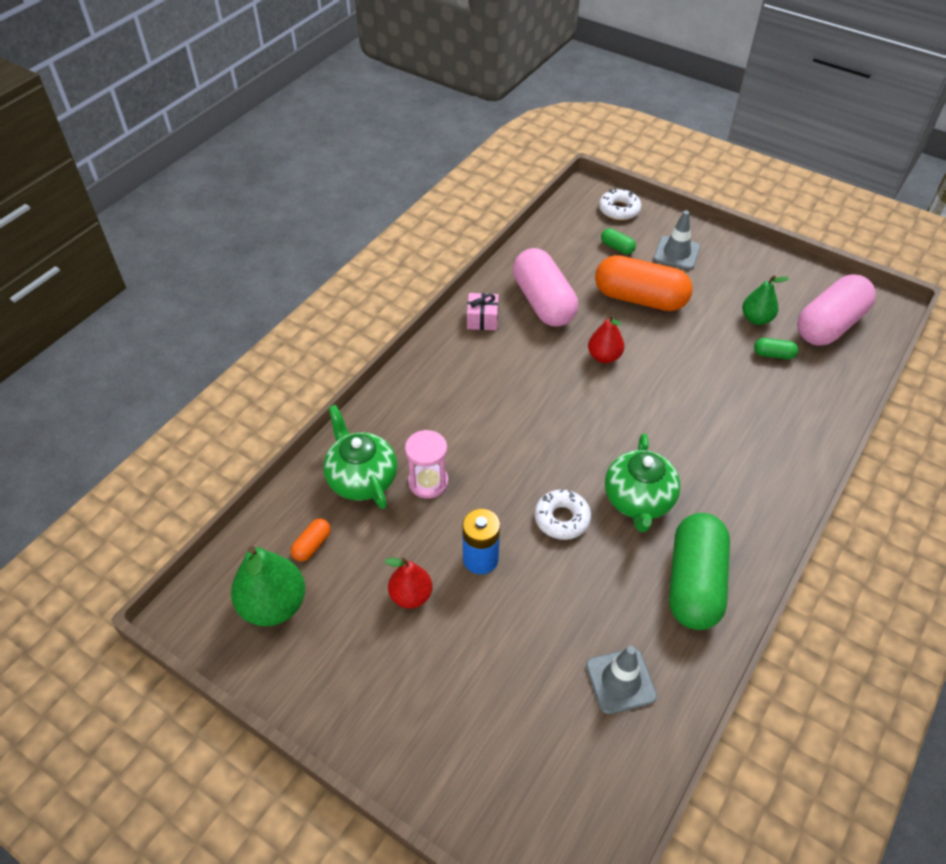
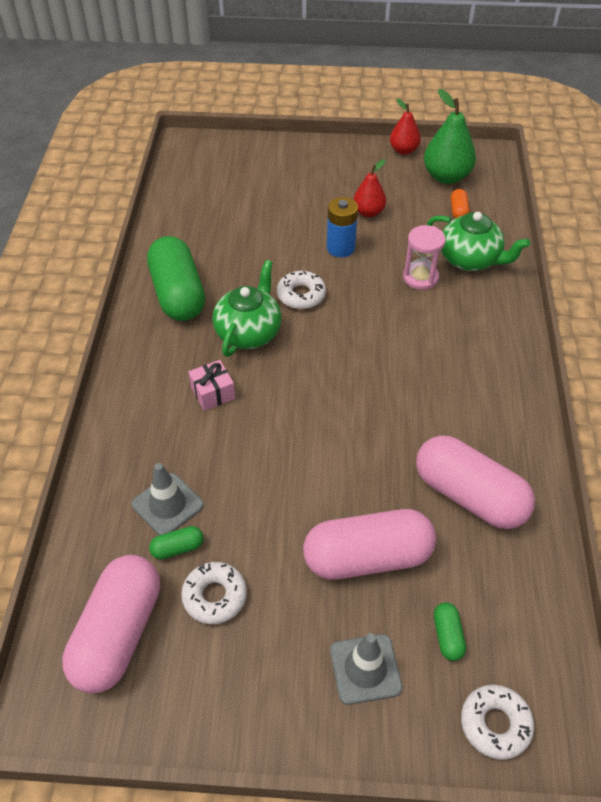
camera: 150 degrees right, 0 degrees up
(482, 319) = (511, 441): pink gift -> pink gift (213, 393)
(604, 356) = (359, 456): red pear -> red pear (403, 150)
(617, 247) = (447, 636): green capsule -> green capsule turned 75 degrees clockwise
(620, 681) = (204, 223): grey traffic cone -> grey traffic cone (167, 505)
(638, 501) = (249, 332): green teapot -> green teapot turned 45 degrees clockwise
(640, 298) = (368, 558): orange capsule -> pink capsule
(756, 319) = (214, 596): green pear -> white donut

